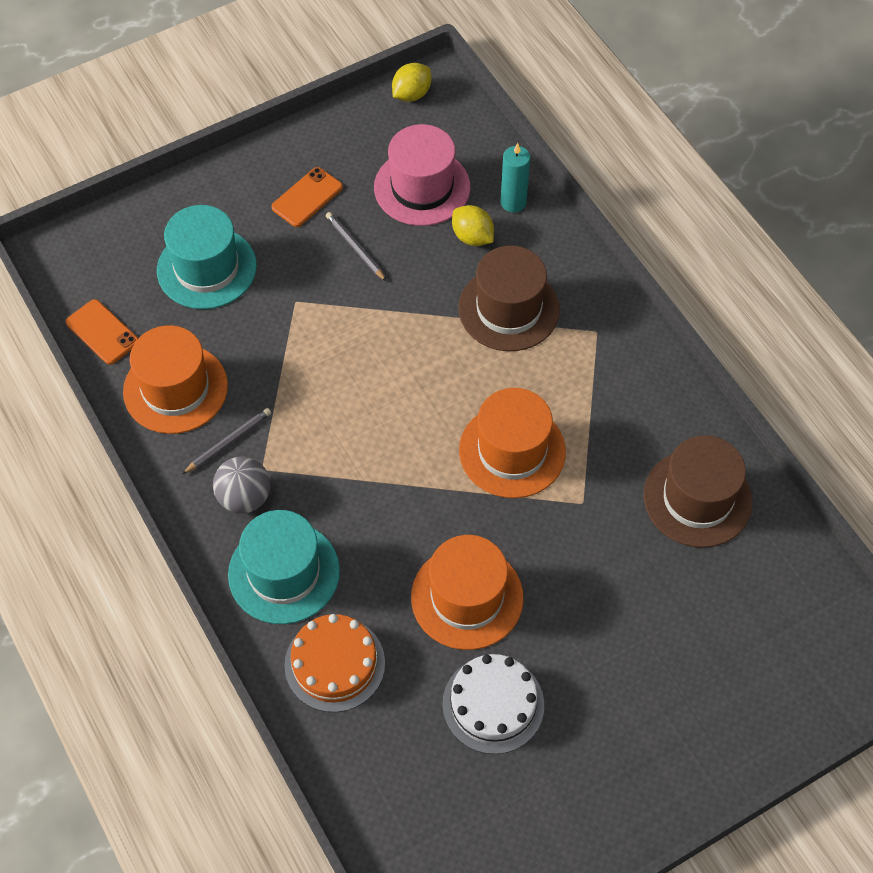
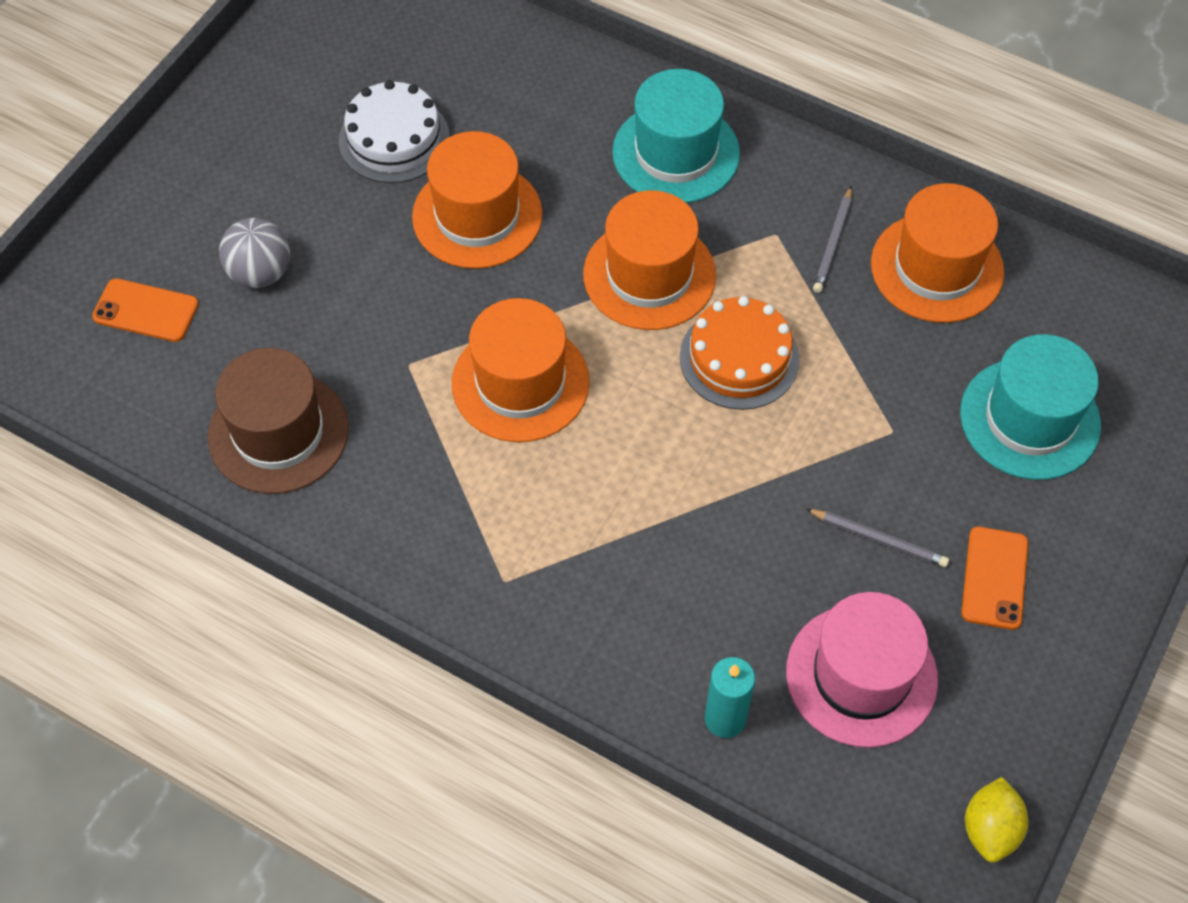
camera: 150 degrees right, 0 degrees up
(102, 332) = (1071, 286): orange phone -> orange phone (146, 311)
(244, 497) = (770, 199): grey ball -> grey ball (260, 273)
(334, 664) = (568, 103): orange cake -> orange cake (739, 358)
(372, 484) = (649, 275): none -> orange hat
(472, 237) = (743, 634): yellow lemon -> none
(509, 309) = (632, 555): brown hat -> none

